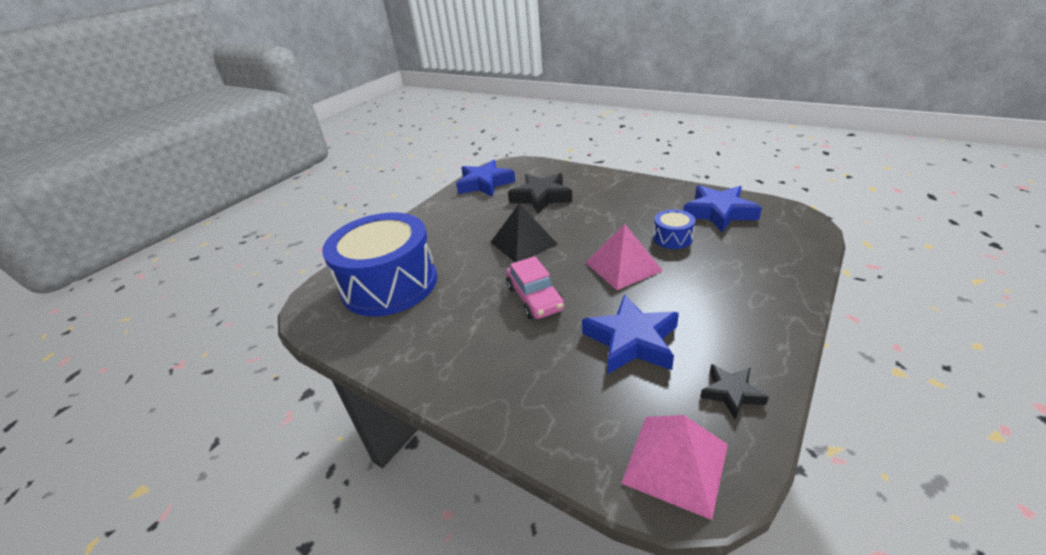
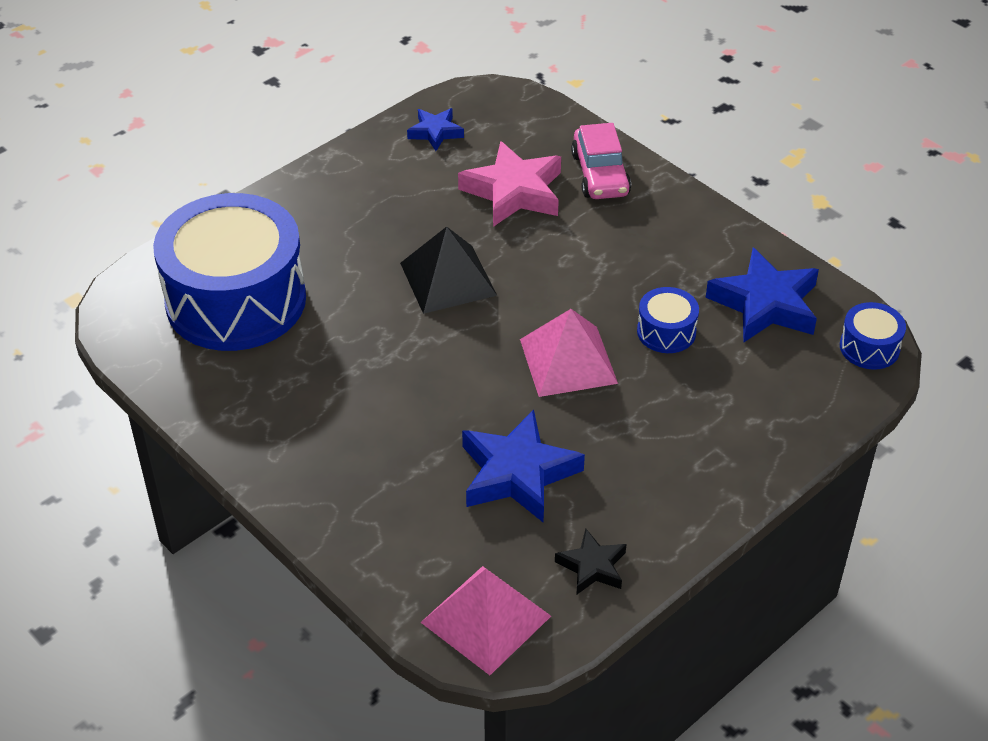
camera: 10 degrees right, 10 degrees up
(485, 184) = (435, 132): blue star -> blue star, size x0.55
(535, 298) = (425, 379): pink car -> pink car (600, 174)
(541, 197) = (513, 192): black star -> pink star
(796, 218) = (869, 347): none -> blue drum

